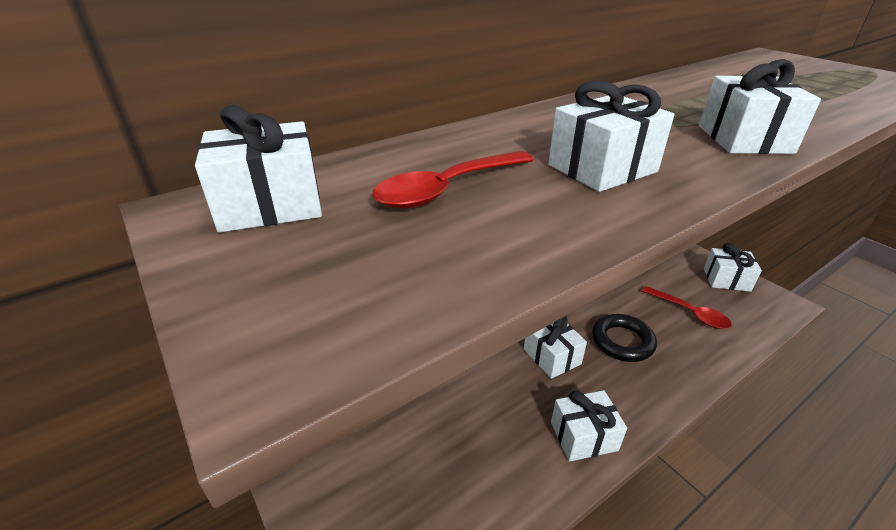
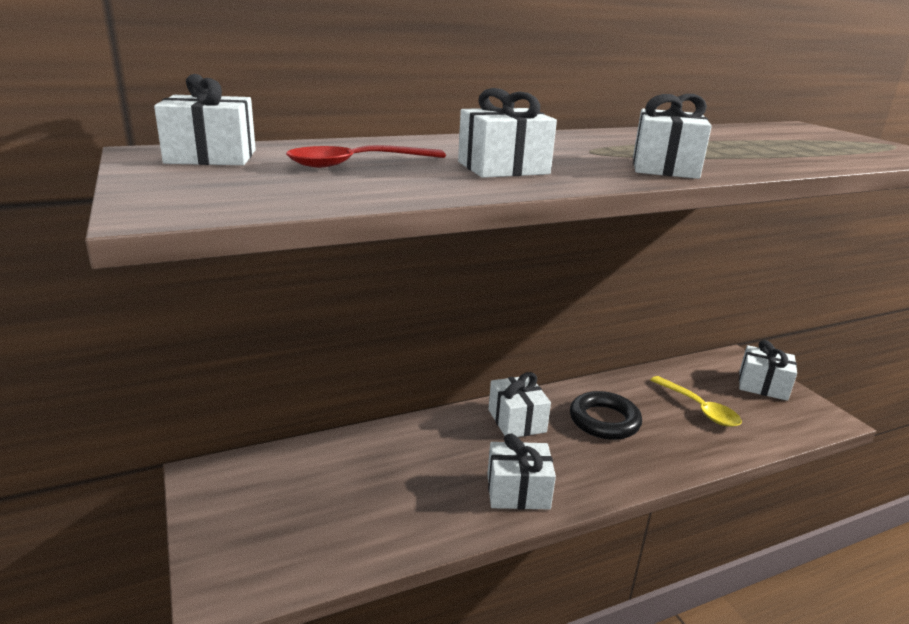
camera: 10 degrees right, 10 degrees down
(689, 313) = (699, 408): red spoon -> yellow spoon

